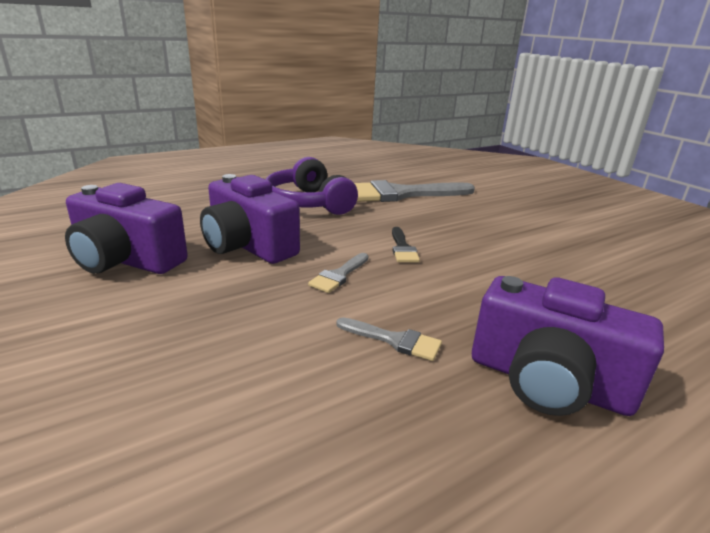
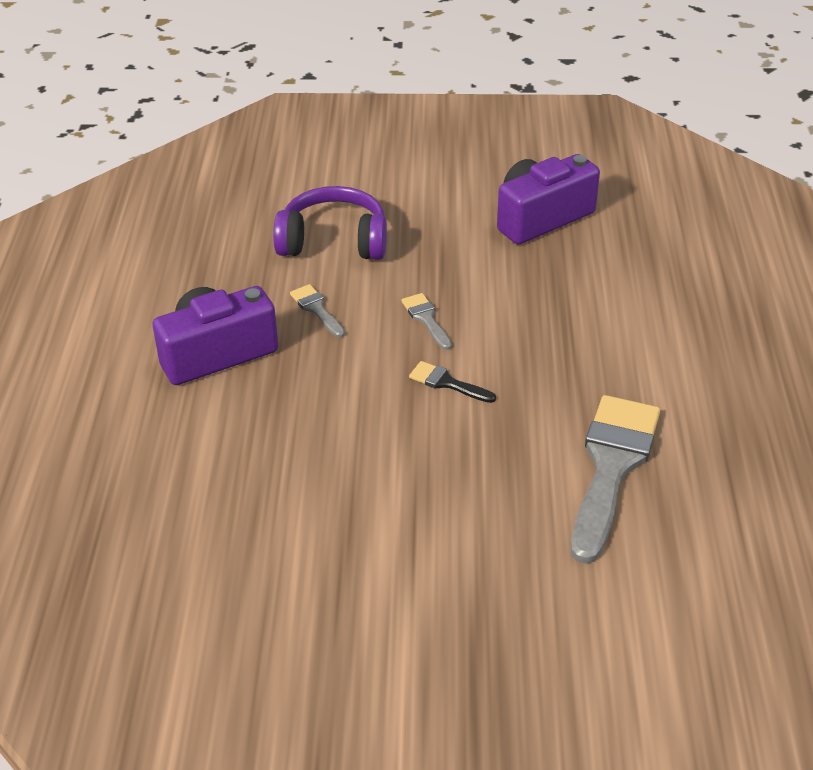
camera: 125 degrees right, 15 degrees up
(248, 246) = (525, 285): purple camera -> none
(308, 203) = (623, 363): purple headphones -> purple headphones (334, 241)
(394, 340) = (316, 309): grey brush -> grey brush turned 90 degrees clockwise

